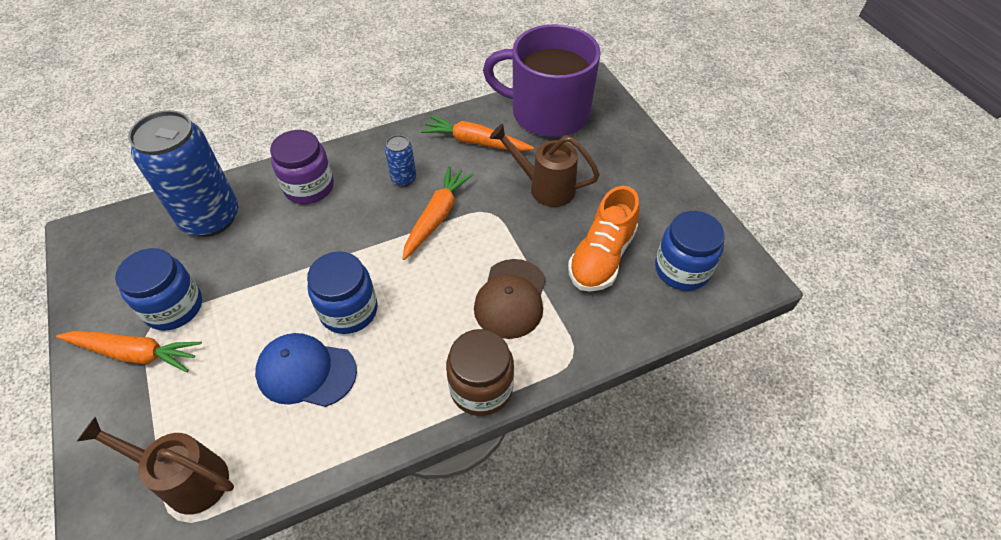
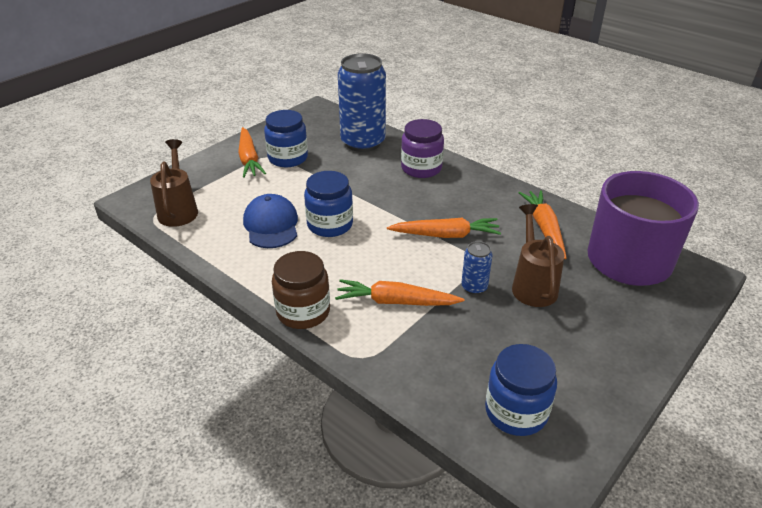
camera: 65 degrees right, 15 degrees down
(403, 179) = (468, 206): blue can -> blue can (474, 287)
(511, 299) = (396, 302): brown cap -> orange carrot
(601, 257) = (483, 346): orange shoe -> none

